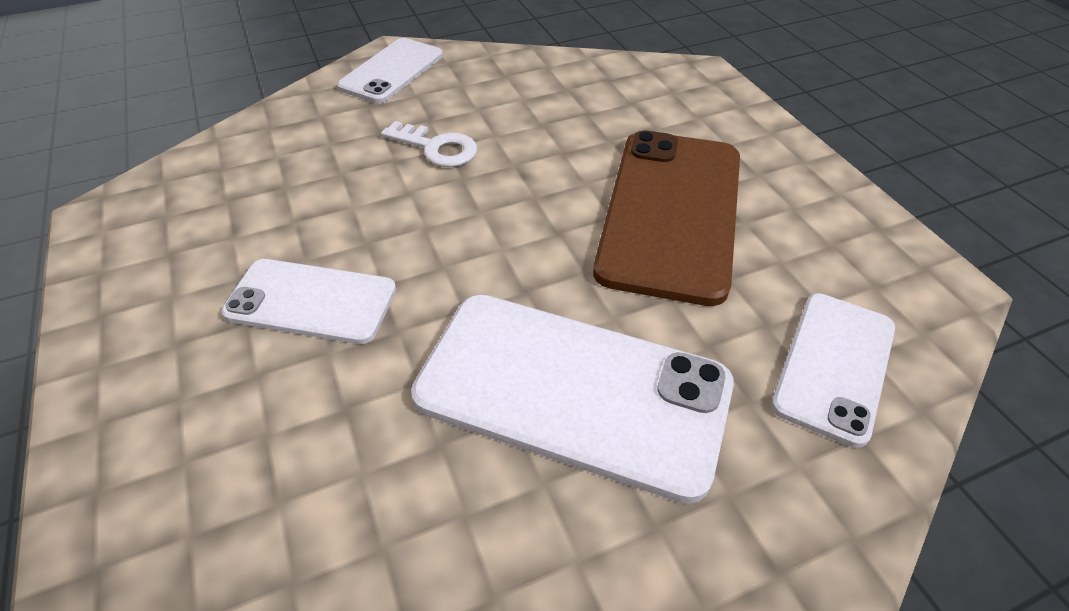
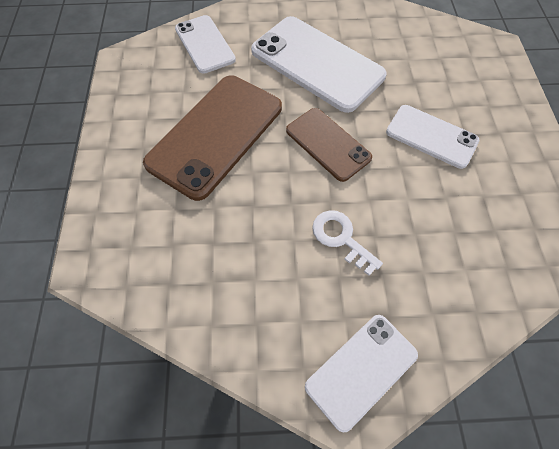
camera: 160 degrees left, 15 degrees up
(491, 244) = (327, 144): none -> brown phone
(834, 365) = (205, 44): white phone -> white phone turned 75 degrees counterclockwise

